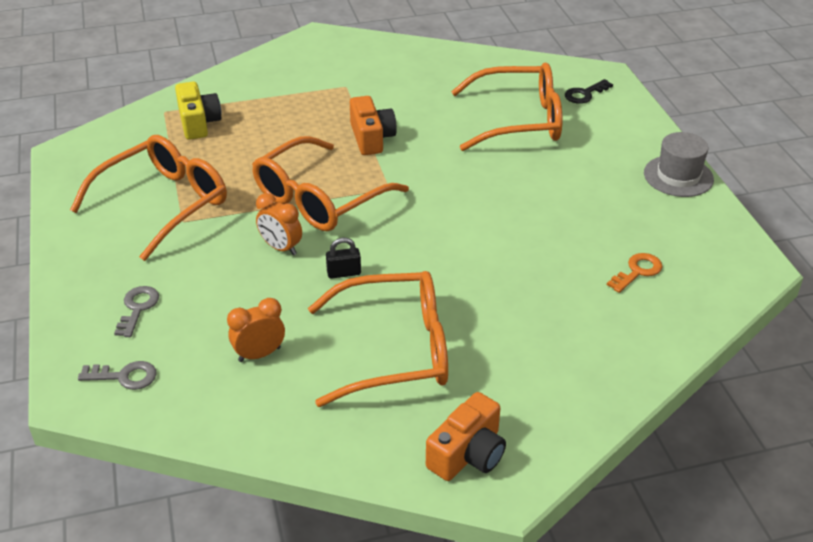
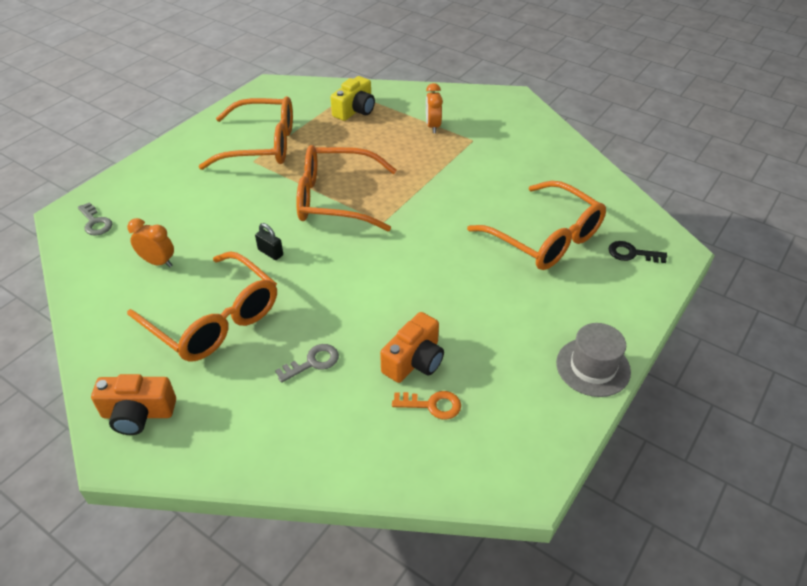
camera: 50 degrees right, 5 degrees up
(138, 308) = (158, 192): grey key -> grey key (313, 362)
(281, 248) = (268, 212): orange clock -> orange clock (433, 126)
(371, 138) = (429, 183): orange camera -> orange camera (414, 361)

